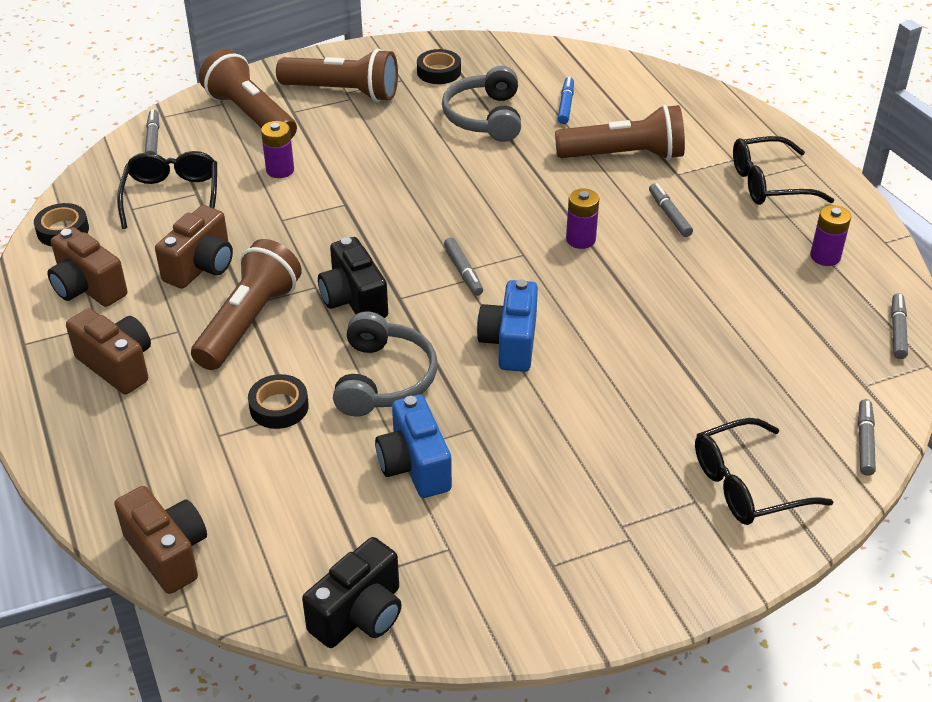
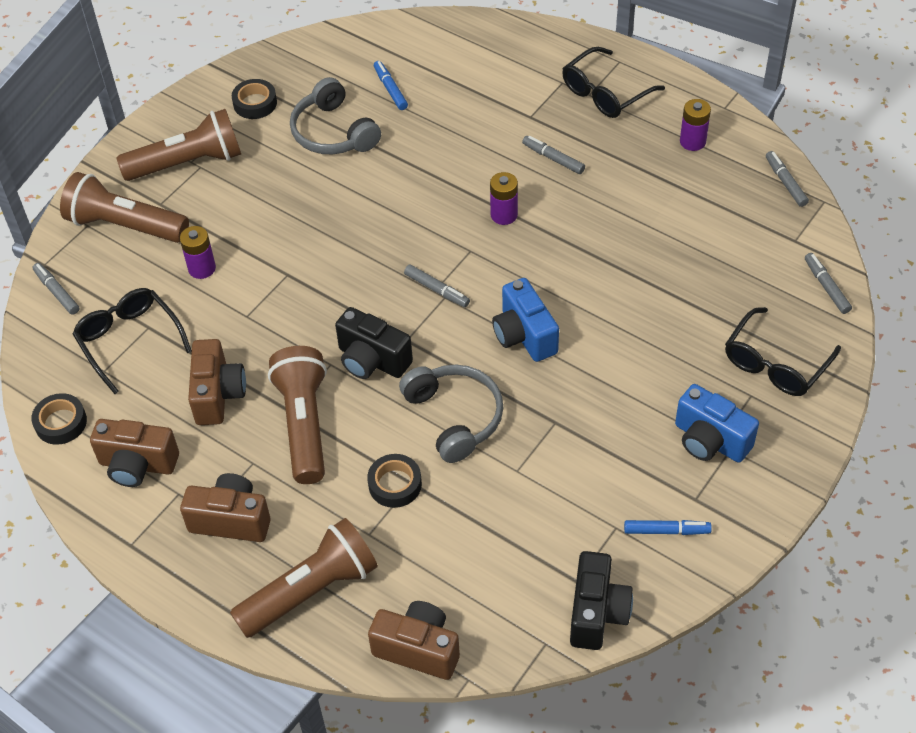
camera: 30 degrees left, 10 degrees up
(414, 466) = (538, 476): blue camera -> blue camera (710, 440)
(496, 578) = (666, 531): none -> blue marker
(624, 156) = (476, 118): brown flashlight -> brown flashlight (311, 590)

